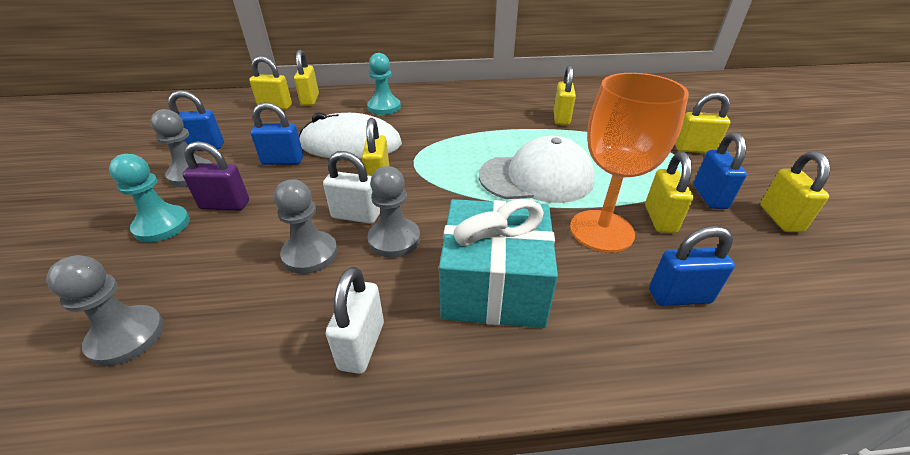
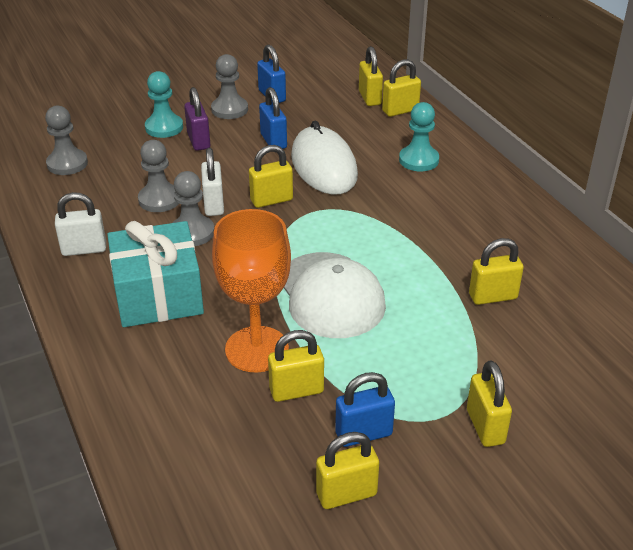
camera: 70 degrees right, 0 degrees up
(679, 296) = (181, 402): blue padlock -> none

